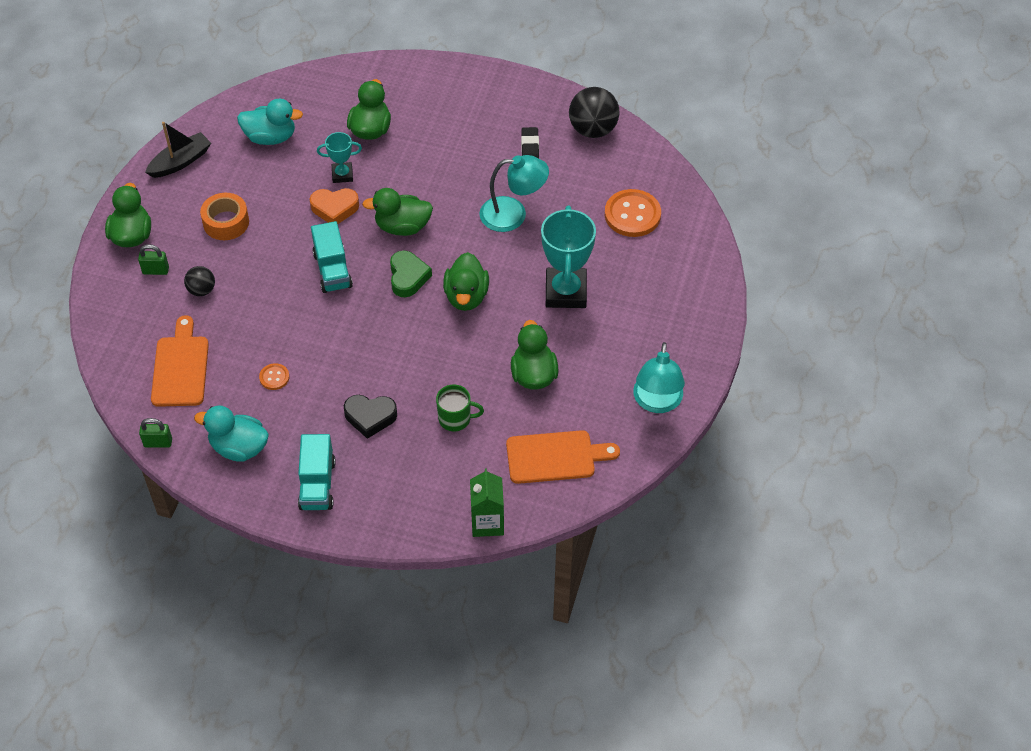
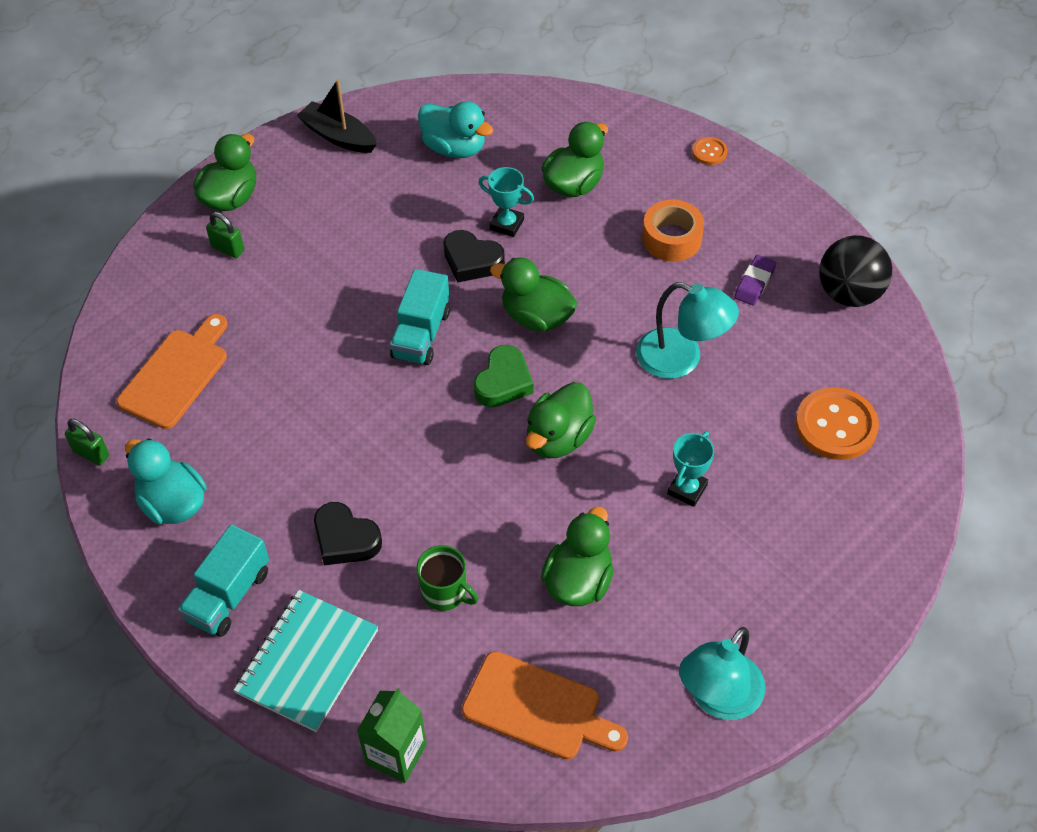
camera: 30 degrees right, 0 degrees up
(180, 162) = (338, 136): black boat -> black boat turned 135 degrees counterclockwise
(202, 290) = (261, 293): black ball -> none
(226, 222) = (340, 226): orange tape -> orange tape (672, 238)
(274, 377) = (269, 435): orange button -> orange button (709, 152)
(334, 208) = (472, 261): orange heart -> black heart
(396, 498) = (307, 662): none -> turquoise notebook
(530, 147) = (754, 283): black eraser -> purple eraser
(565, 292) = (687, 489): turquoise trophy -> turquoise trophy, size x0.53

